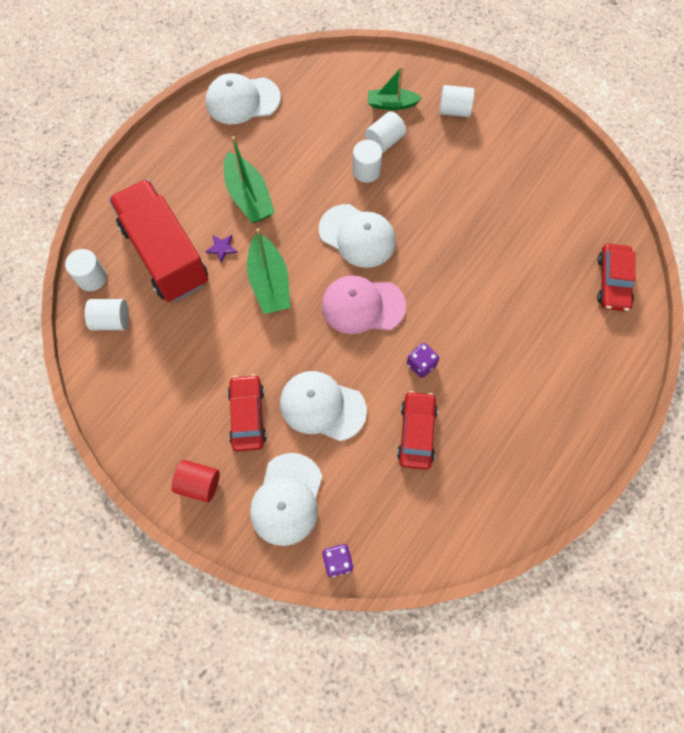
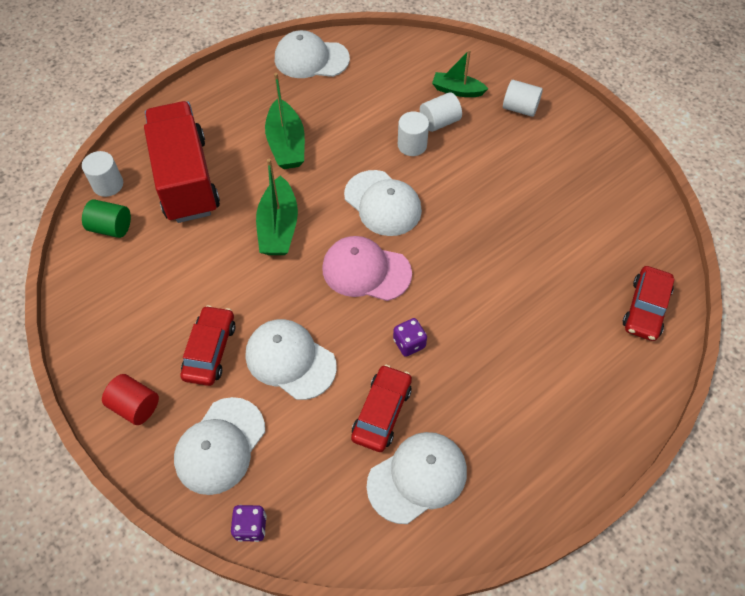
camera: 15 degrees right, 10 degrees down
(111, 320) = (111, 227): white cylinder -> green cylinder
(222, 248) = (243, 185): purple star -> none
(464, 482) = (417, 477): none -> white cap

